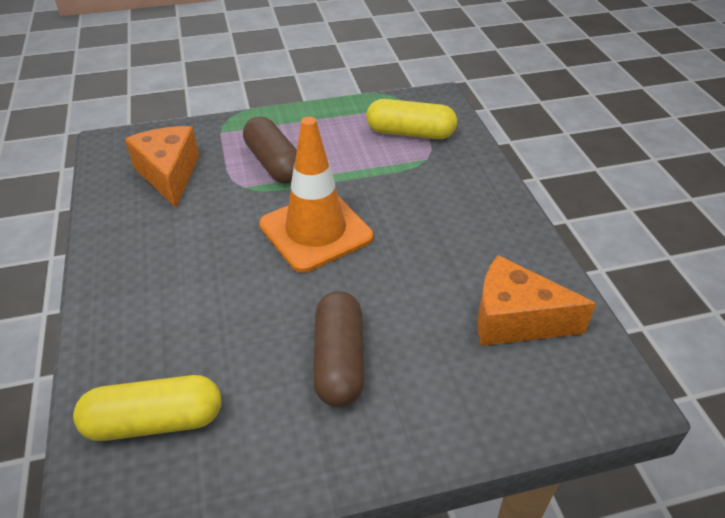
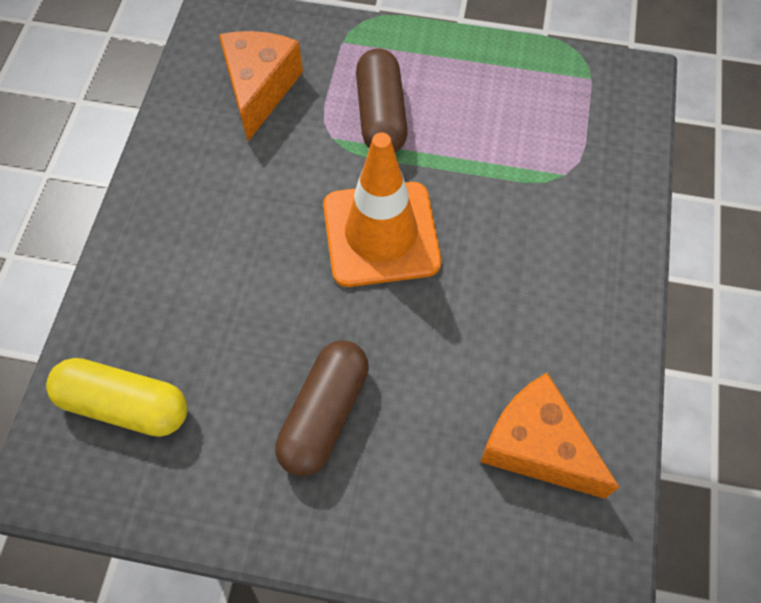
camera: 25 degrees right, 20 degrees up
(410, 133) = (567, 125): yellow capsule -> none

